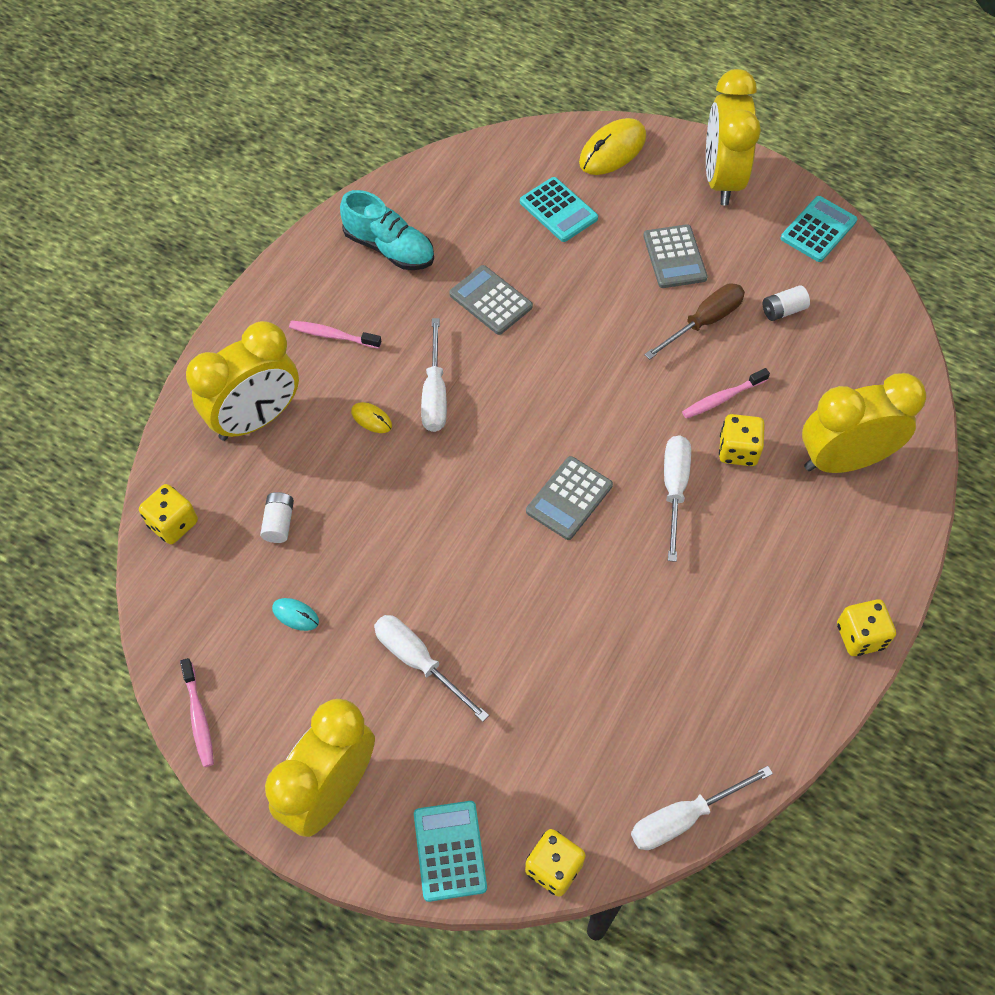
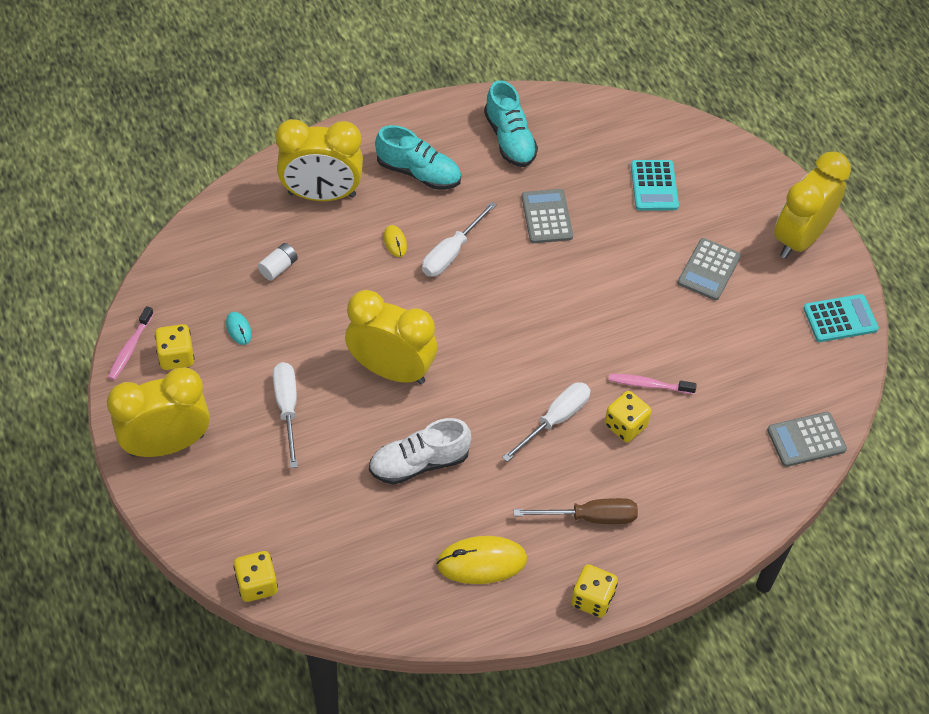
camera: 35 degrees right, 5 degrees down
(173, 524) = (215, 225): yellow dice -> yellow dice (176, 356)
(332, 335) = (418, 173): pink toothbrush -> turquoise shoe
(450, 851) = (205, 528): turquoise calculator -> none
(569, 498) = (477, 377): grey calculator -> grey calculator (806, 440)
(593, 622) = (419, 463): none -> white shoe
(612, 150) = (735, 168): yellow mouse -> yellow mouse (481, 562)
(683, 818) = (364, 617): white screwdriver -> none
(704, 322) = (686, 326): brown screwdriver -> brown screwdriver (590, 517)
(783, 310) = (754, 356): white battery -> none
(843, 460) = (696, 482): yellow clock -> yellow clock (391, 370)

